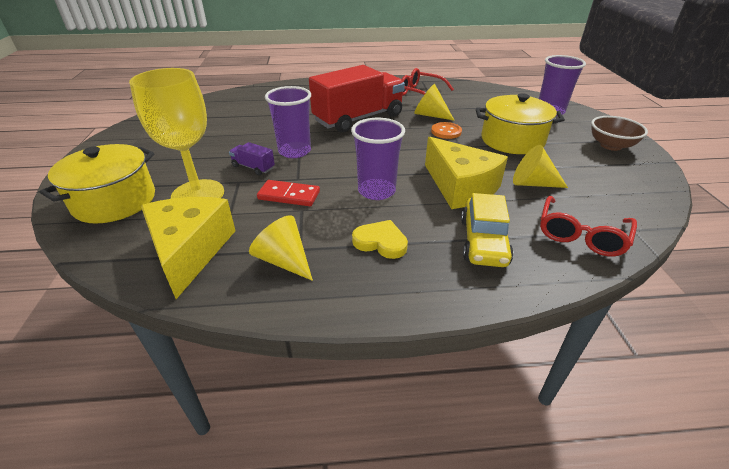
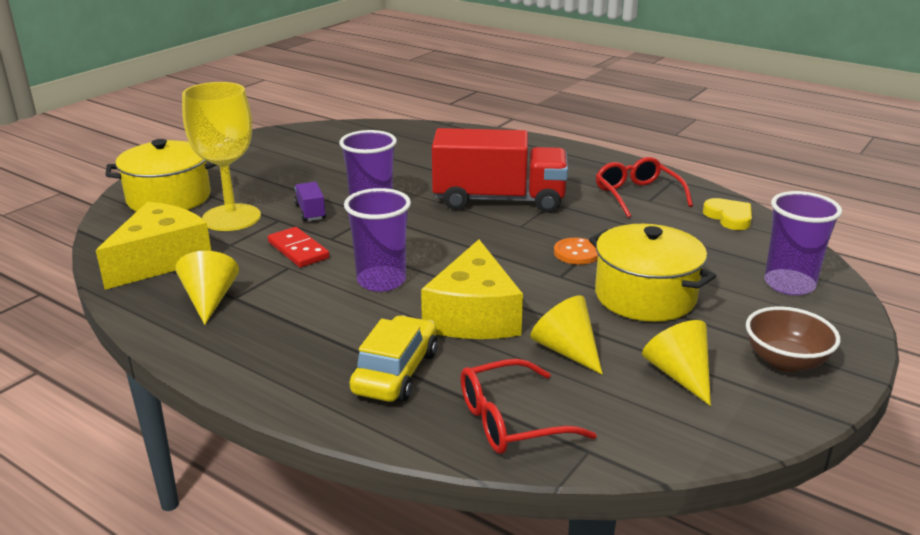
camera: 40 degrees right, 10 degrees down
(381, 242) = (304, 325): yellow heart -> yellow heart (729, 217)
(430, 115) = (595, 227): yellow cone -> yellow cone (679, 375)
(483, 242) = (395, 372): yellow car -> yellow car turned 150 degrees clockwise

